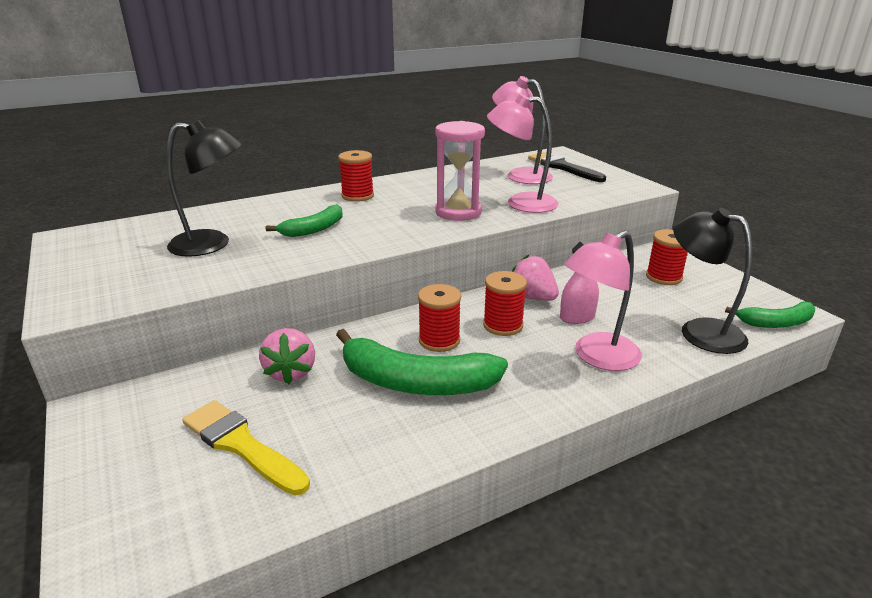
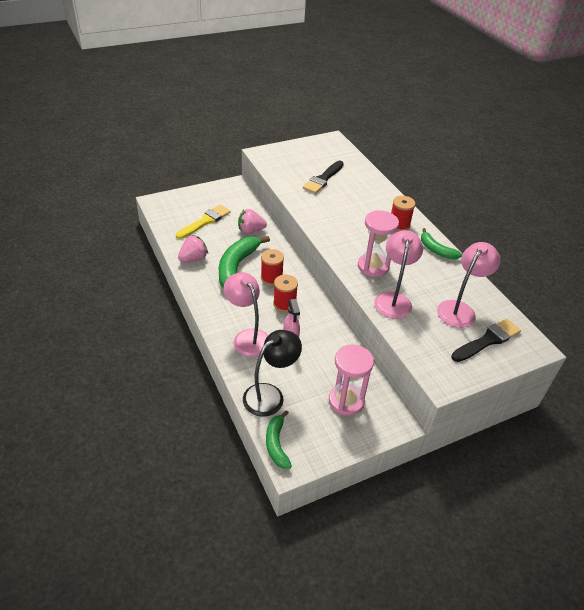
camera: 90 degrees right, 15 degrees up
(212, 244) = (323, 179): black lamp -> black brush
(314, 229) = (343, 209): green banana -> green banana (436, 250)
(532, 297) = (317, 322): pink strawberry -> pink strawberry (193, 258)
(663, 277) = (346, 401): red spool -> pink hourglass

